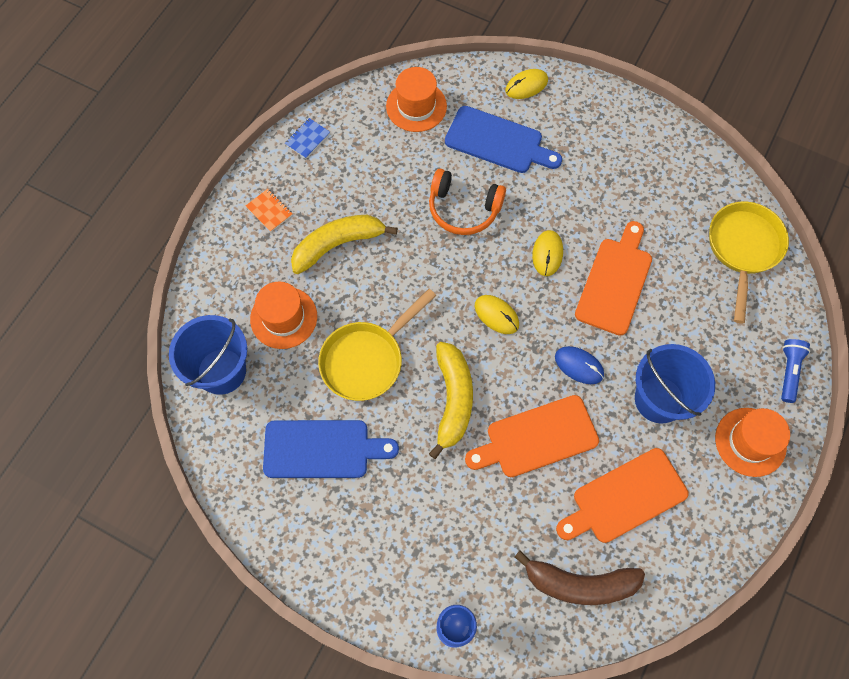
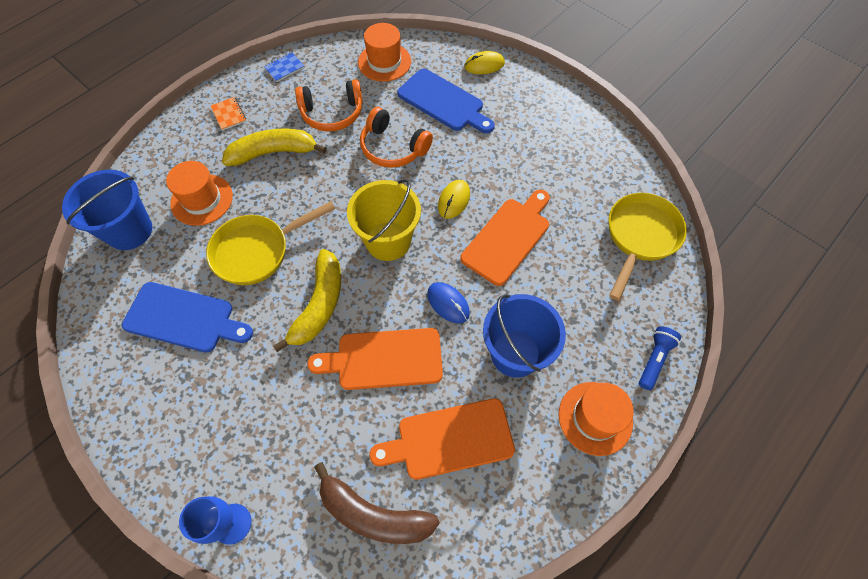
camera: 15 degrees right, 5 degrees down
(383, 183) = (332, 113): none -> orange headphones
(496, 315) = (388, 241): yellow mouse -> yellow bucket

